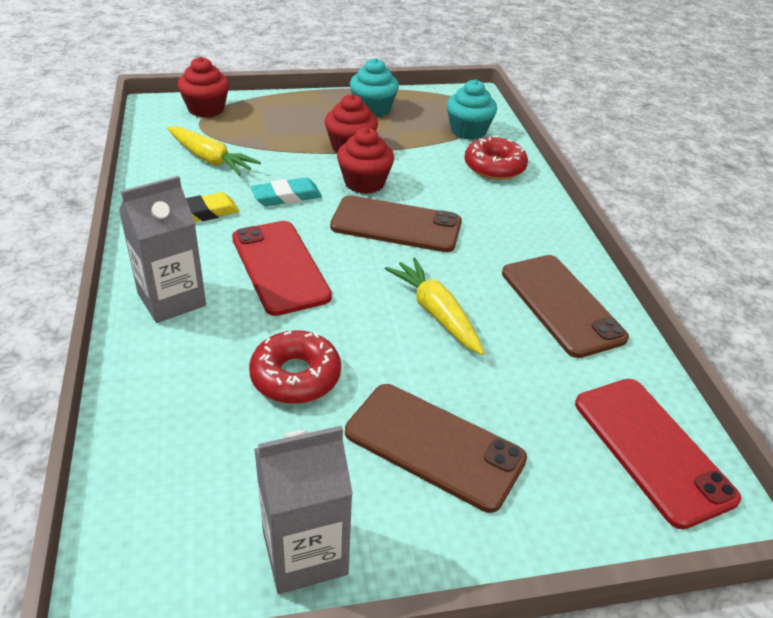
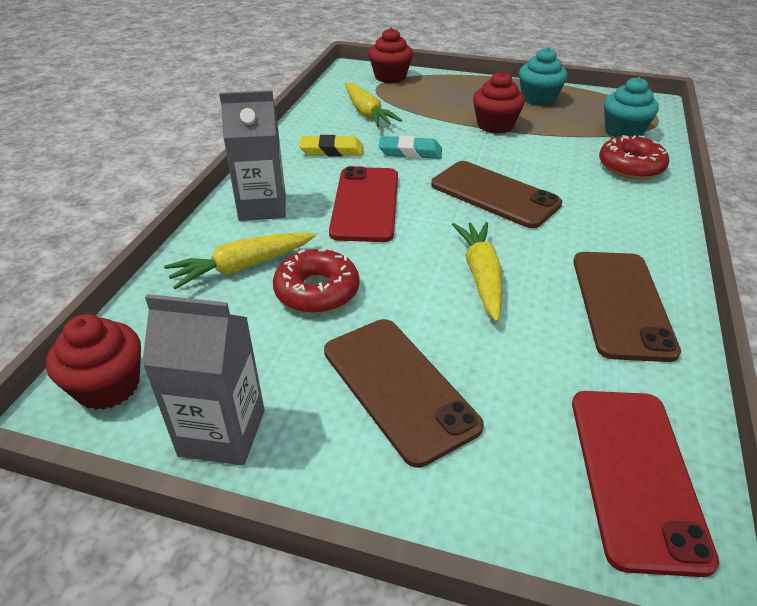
camera: 30 degrees right, 0 degrees up
(199, 375) = (242, 267): none -> yellow carrot
(364, 183) = (488, 155): red cupcake -> red cupcake (108, 386)

